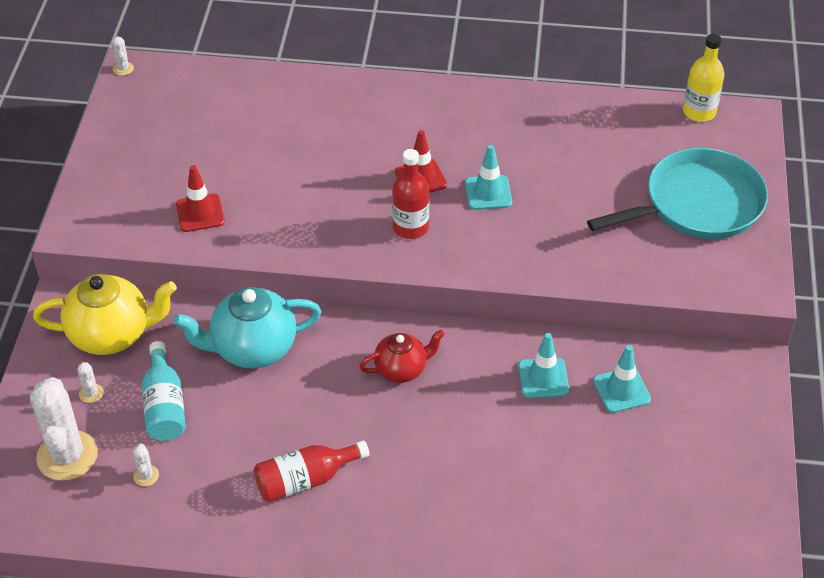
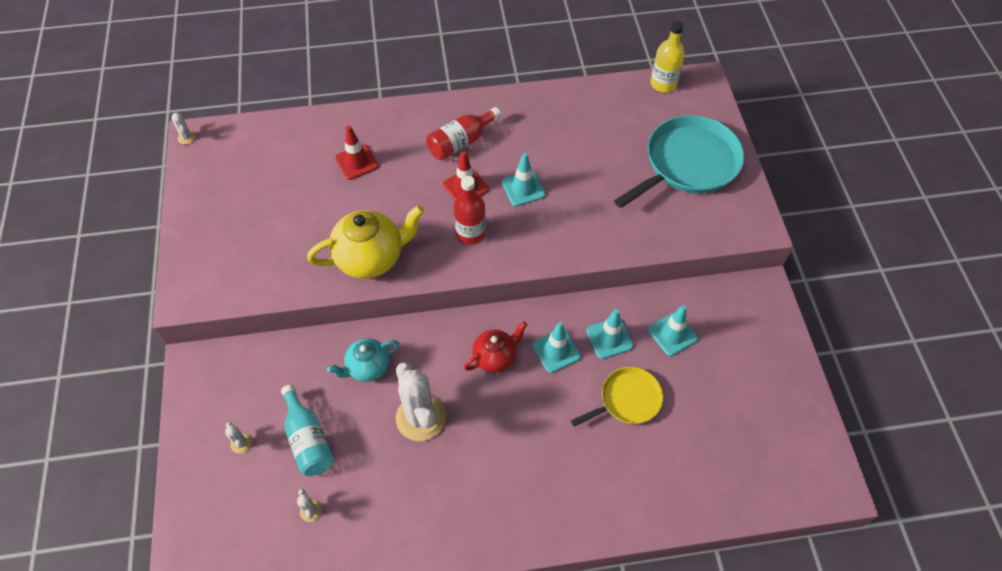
camera: 15 degrees left, 10 degrees up
(67, 456) = (237, 509): white cactus -> white cactus (420, 417)
(112, 335) = (244, 383): yellow teapot -> yellow teapot (371, 258)
(200, 213) = (291, 259): red traffic cone -> red traffic cone (357, 162)
(253, 348) = (367, 367): turquoise teapot -> turquoise teapot, size x0.61
(305, 480) = (447, 479): red bottle -> red bottle (461, 142)
(475, 378) = (556, 351): none -> turquoise traffic cone
(542, 446) = (627, 400): none -> yellow pan

